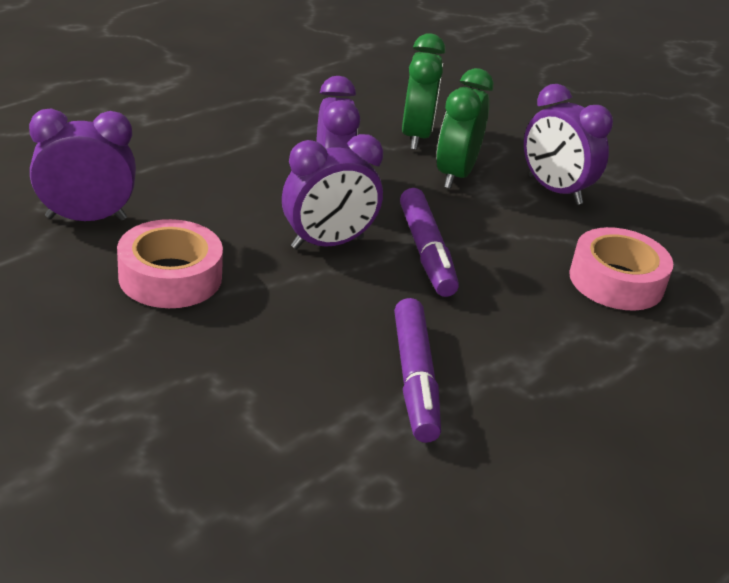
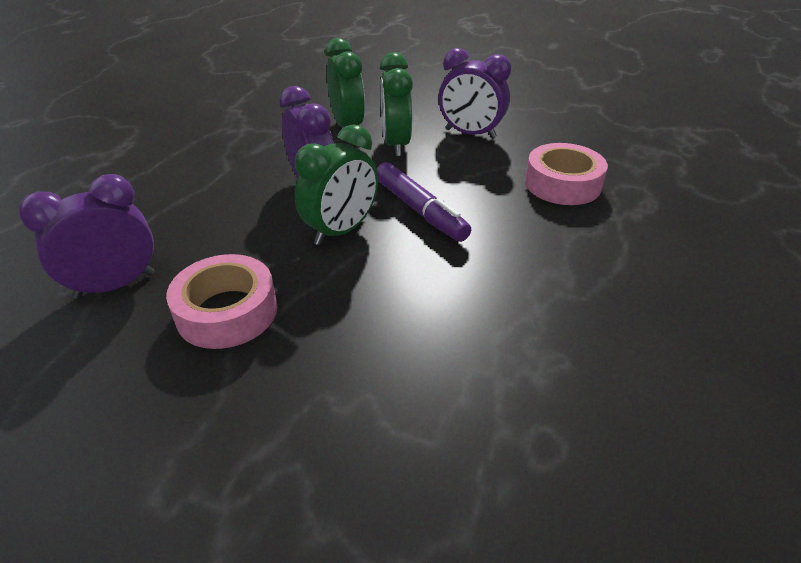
camera: 20 degrees left, 5 degrees up
(328, 243) = (341, 231): purple clock -> green clock
(415, 379) = (492, 321): purple marker -> none

